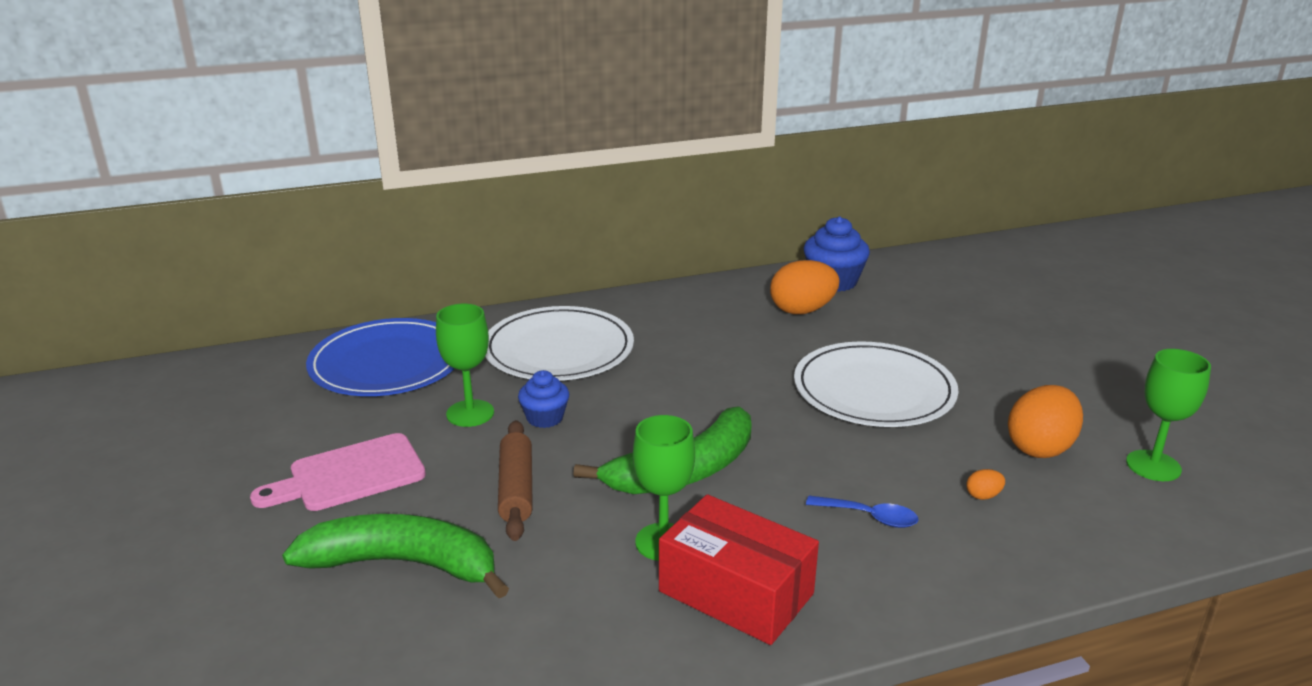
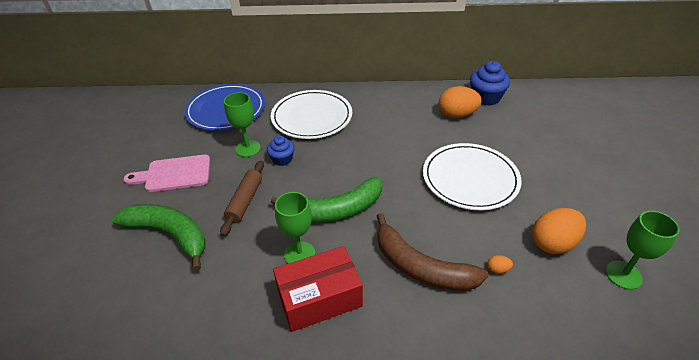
camera: 20 degrees right, 15 degrees up
(736, 593) = (319, 298): red box -> red box turned 75 degrees counterclockwise
(869, 517) = (420, 267): blue spoon -> brown banana

